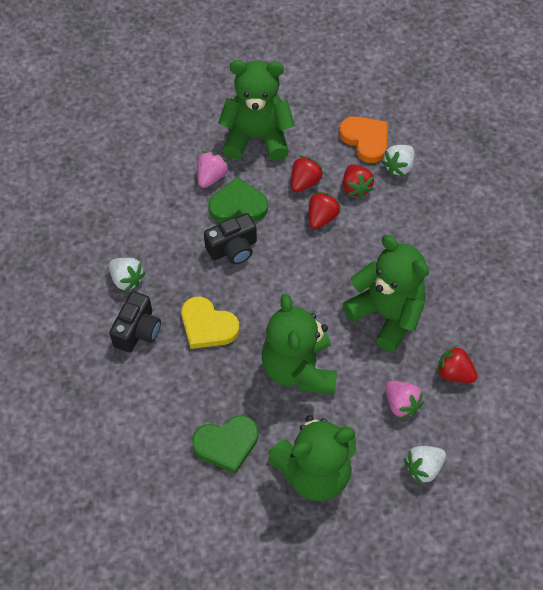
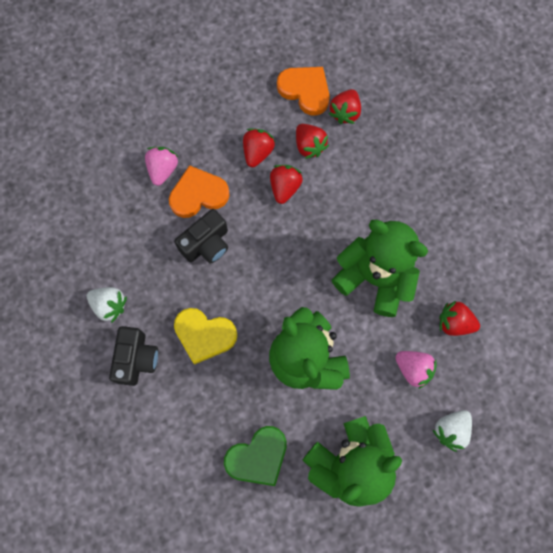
camera: 15 degrees left, 15 degrees up
(238, 205) = (198, 194): green heart -> orange heart
(257, 137) = (197, 114): green teddy bear -> none
(398, 166) = (345, 113): white strawberry -> red strawberry

